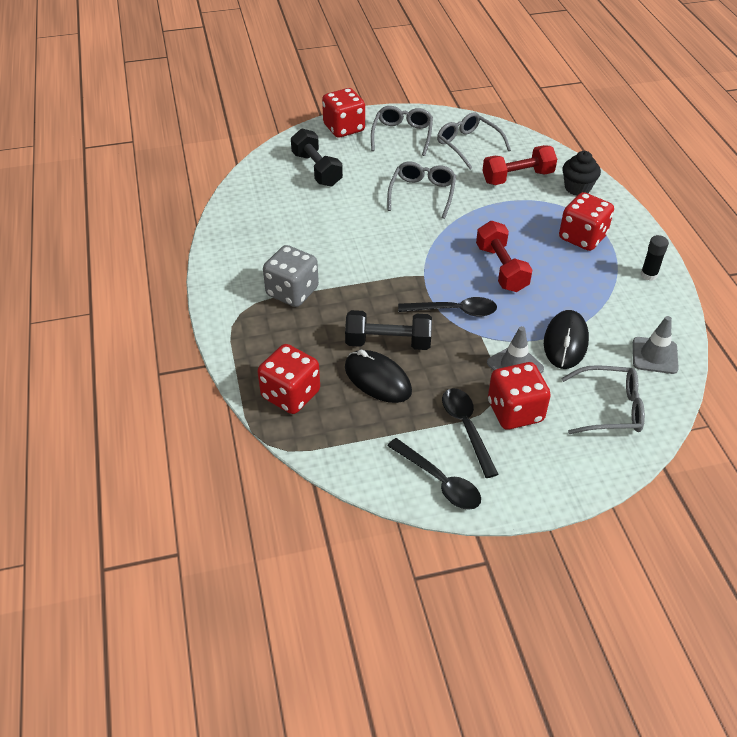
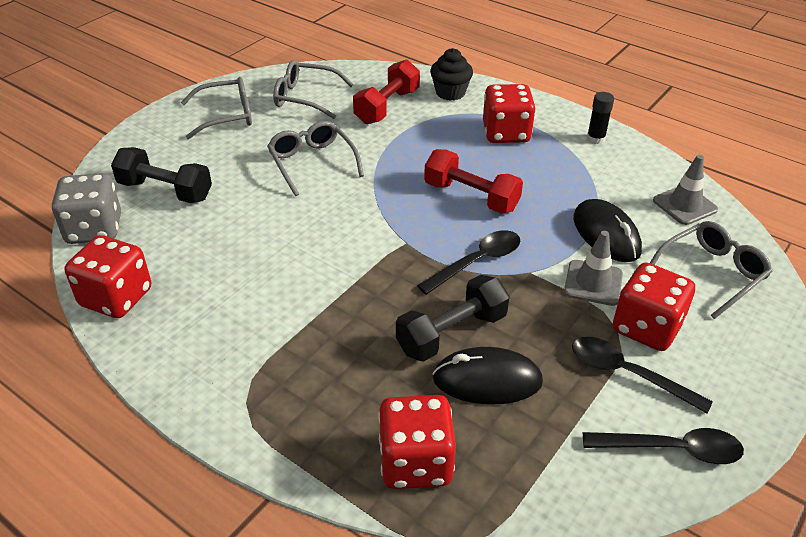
camera: 40 degrees left, 5 degrees down
(292, 292) = (284, 340): grey dice -> grey dice (94, 229)
(344, 128) = (151, 135): red dice -> red dice (116, 297)
(402, 135) = (226, 116): grey glasses -> grey glasses turned 105 degrees clockwise

